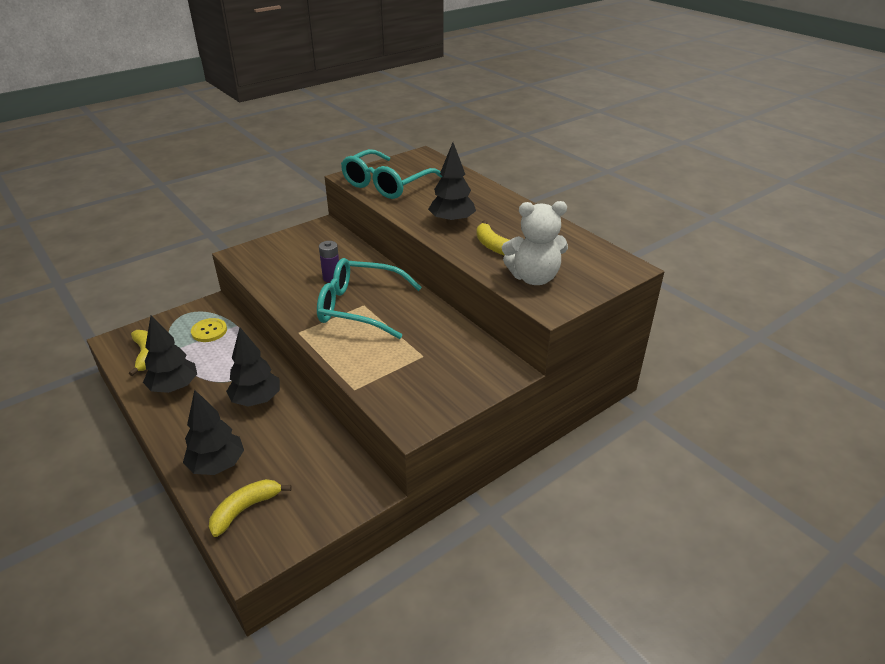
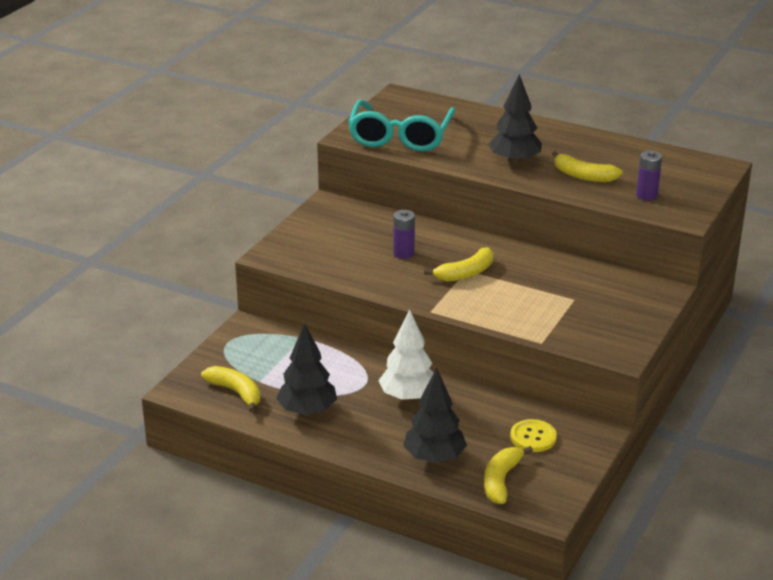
camera: 25 degrees left, 5 degrees down
(209, 331) = (278, 351): yellow button -> yellow button (533, 437)
(256, 400) = (408, 397): black tree -> white tree
(359, 307) = (465, 273): turquoise glasses -> yellow banana
(534, 278) = (646, 195): white teddy bear -> purple battery

